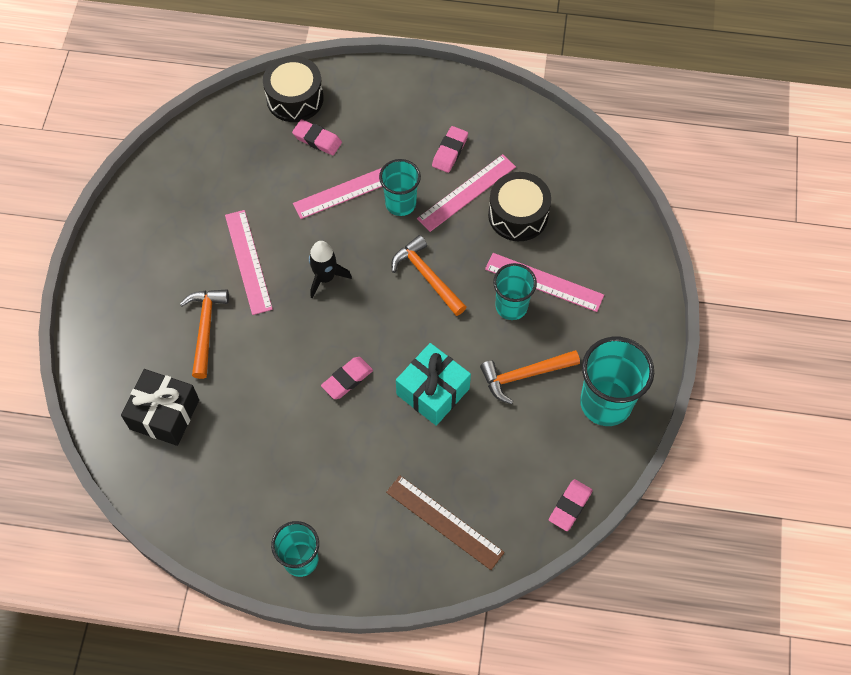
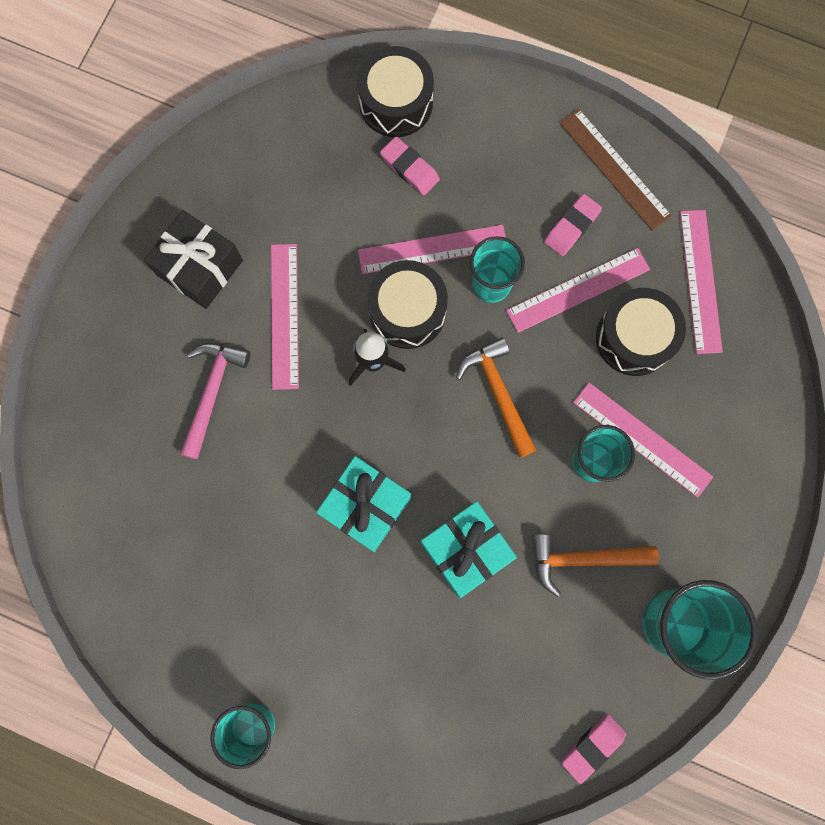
camera: 15 degrees right, 15 degrees up
(164, 414) = (137, 493): black gift -> black gift (200, 268)
(205, 328) = (212, 392): orange hammer -> pink hammer
(342, 236) = (407, 311): none -> black drum
(347, 379) = (366, 506): pink eraser -> turquoise gift
(444, 522) = (436, 724): brown ruler -> brown ruler (615, 169)
(555, 166) = (700, 281): none -> pink ruler

